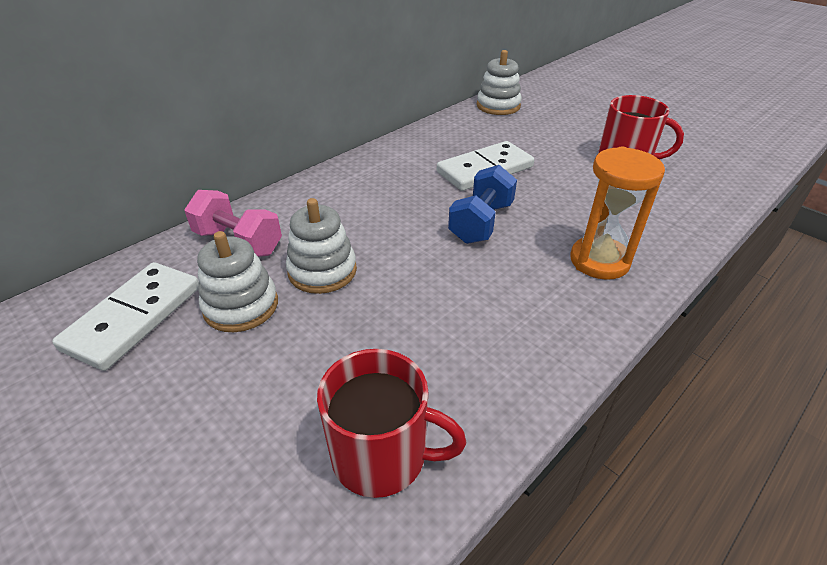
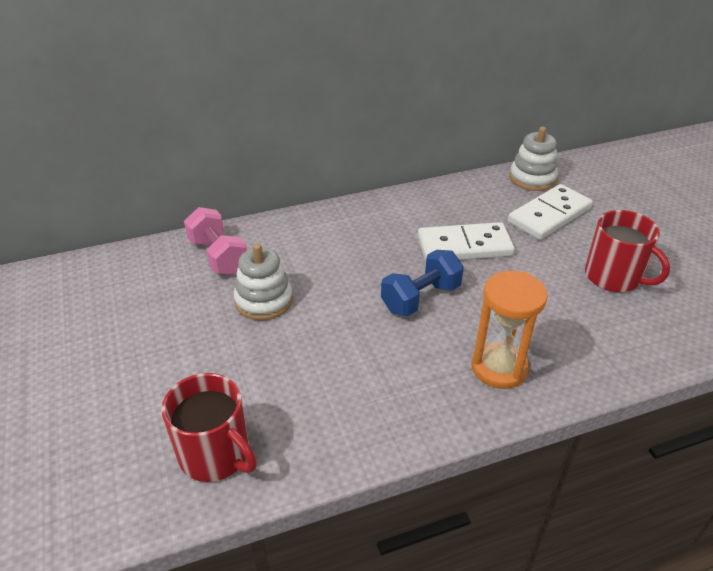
camera: 25 degrees right, 0 degrees up
(134, 317) = (118, 295): white domino -> white domino (549, 215)
(241, 306) = (190, 310): white stacking toy -> none

